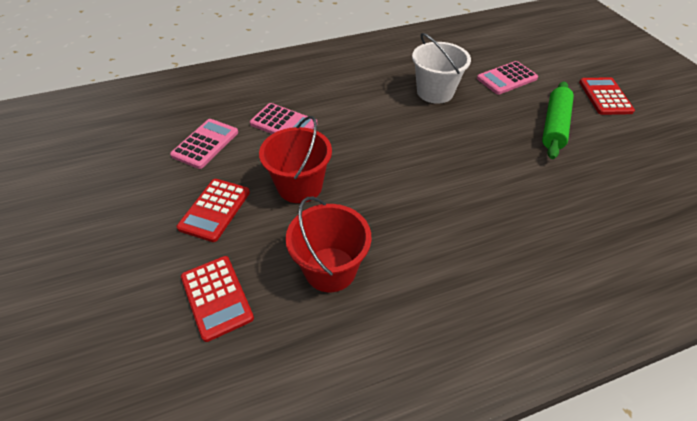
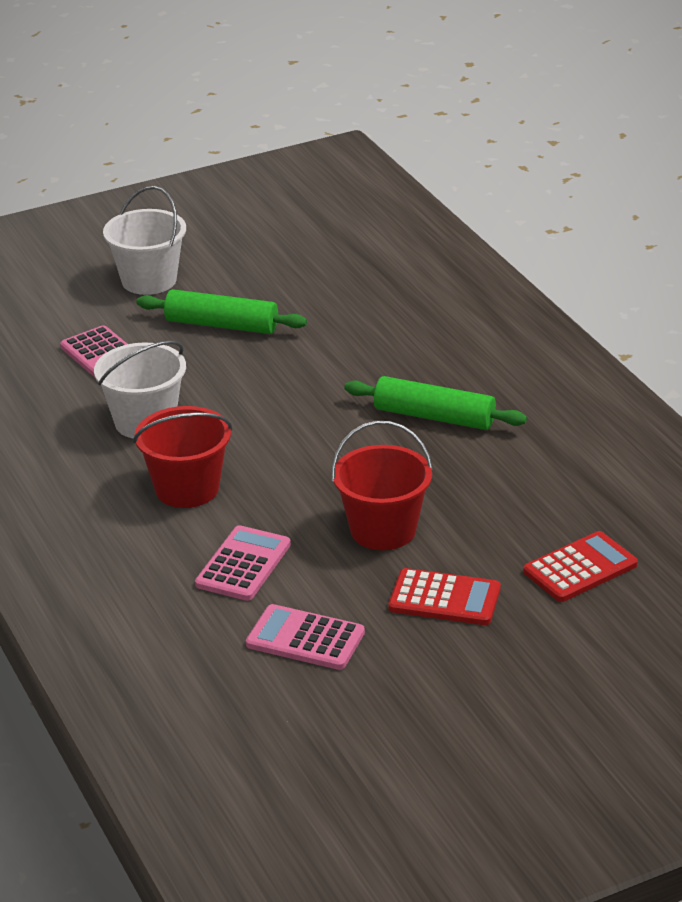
camera: 95 degrees left, 15 degrees down
(330, 269) = (516, 490): red bucket -> red bucket (187, 489)
(438, 229) = (434, 417): none -> green rolling pin
(605, 97) = (149, 280): red calculator -> white bucket

